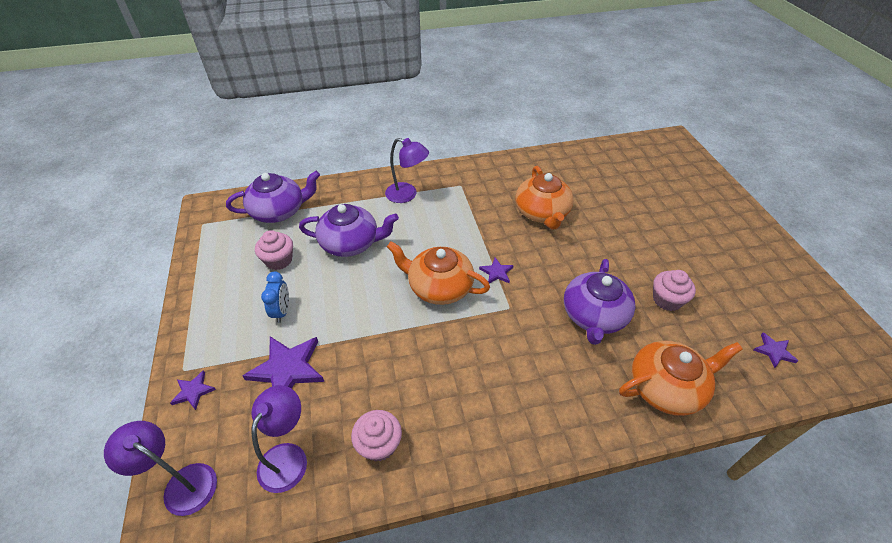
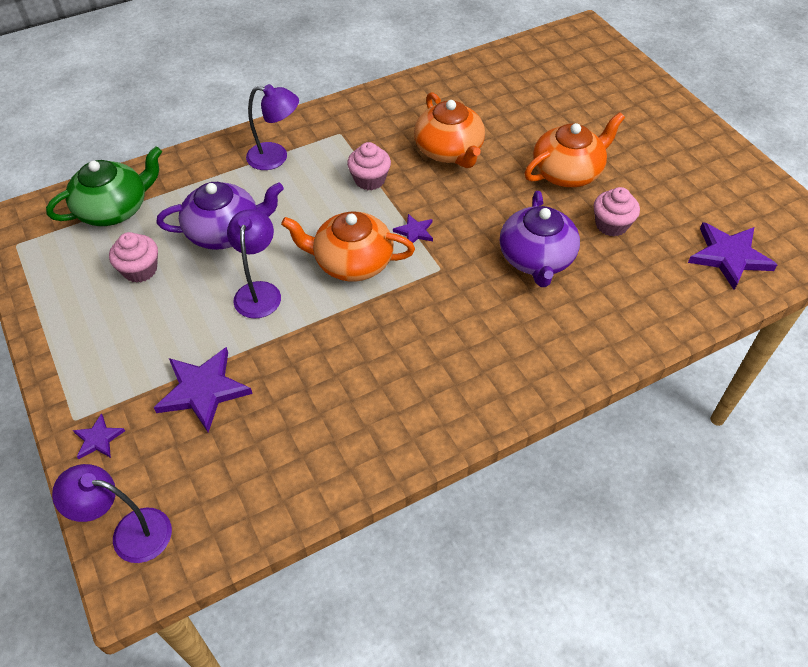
camera: 15 degrees left, 5 degrees up
(279, 211) = (114, 209): purple teapot -> green teapot
(282, 311) = (169, 328): blue clock -> none
(288, 456) = (240, 478): purple lamp -> purple lamp (259, 291)
(379, 444) = (338, 442): pink cupcake -> pink cupcake (369, 180)
(666, 387) = (627, 316): orange teapot -> orange teapot (567, 172)
(774, 351) = (729, 256): purple star -> purple star, size x1.95

